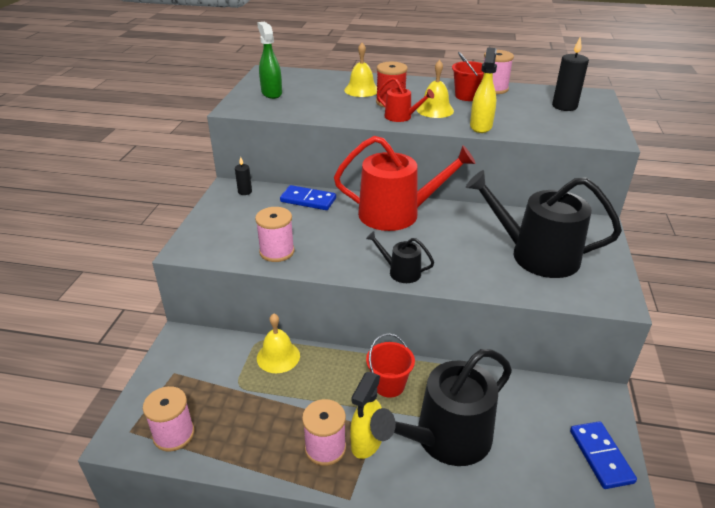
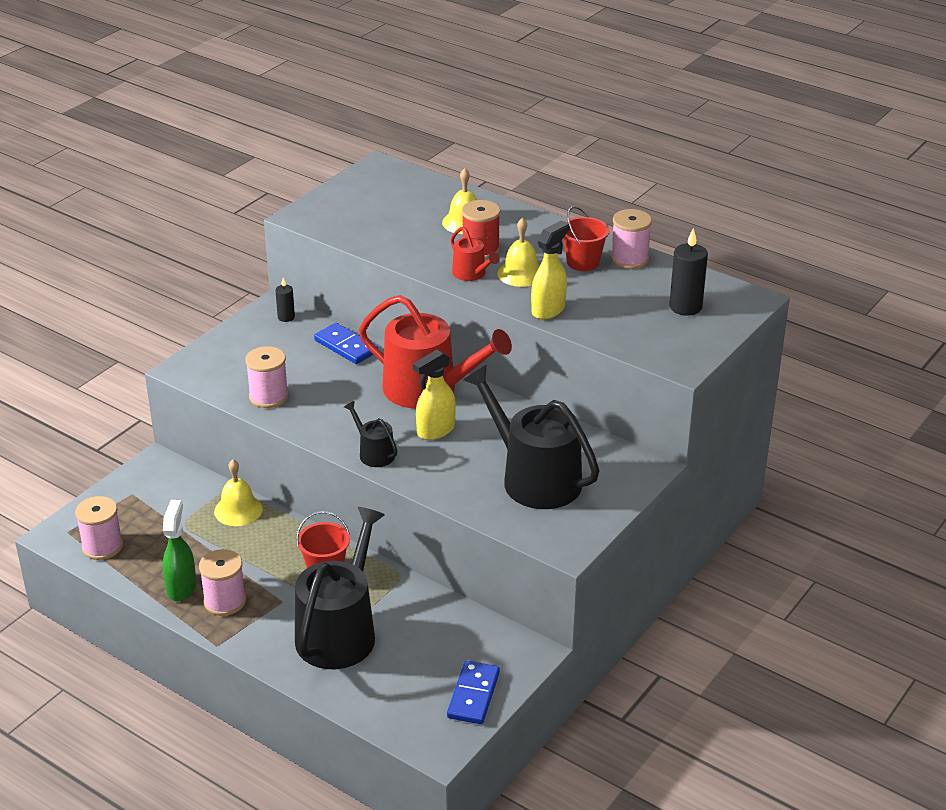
camera: 25 degrees right, 0 degrees up
(271, 93) = (357, 203): green spray bottle -> green spray bottle (181, 587)
(366, 442) = (264, 610): yellow spray bottle -> yellow spray bottle (435, 430)
(446, 438) = (340, 631): black watering can -> black watering can turned 120 degrees clockwise

